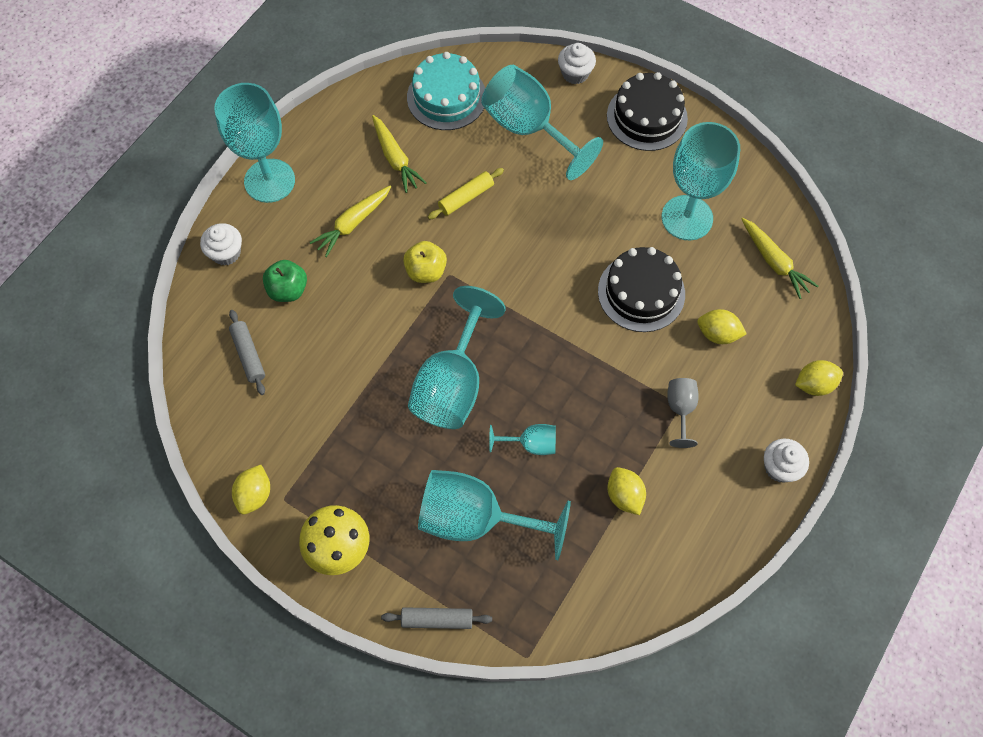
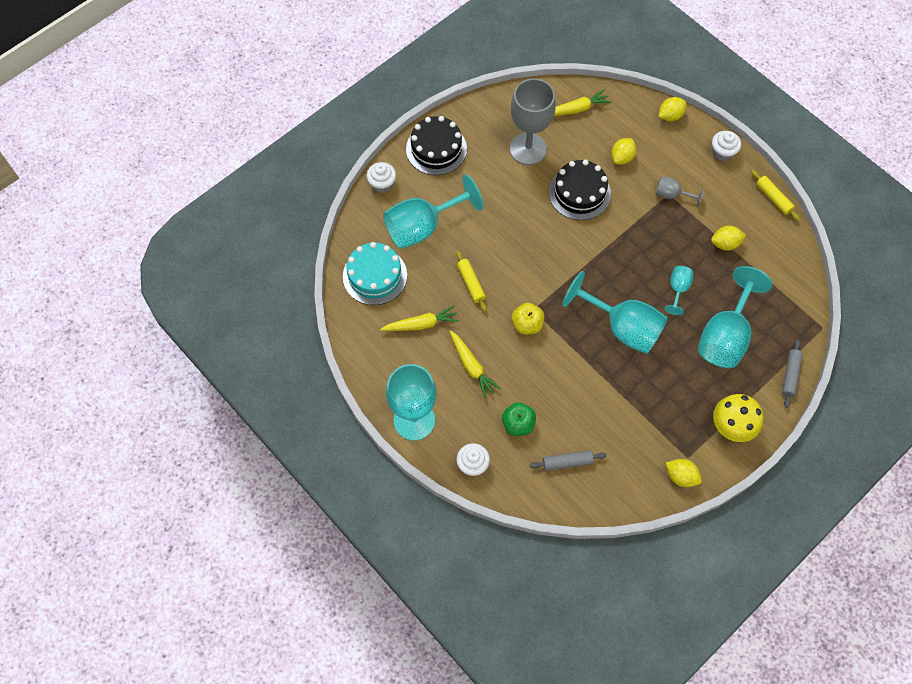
camera: 75 degrees left, 0 degrees up
(687, 218) = (528, 149): turquoise goblet -> grey goblet
(726, 553) = (773, 198): none -> yellow rolling pin
(814, 384) = (670, 116): yellow lemon -> yellow lemon turned 60 degrees clockwise

